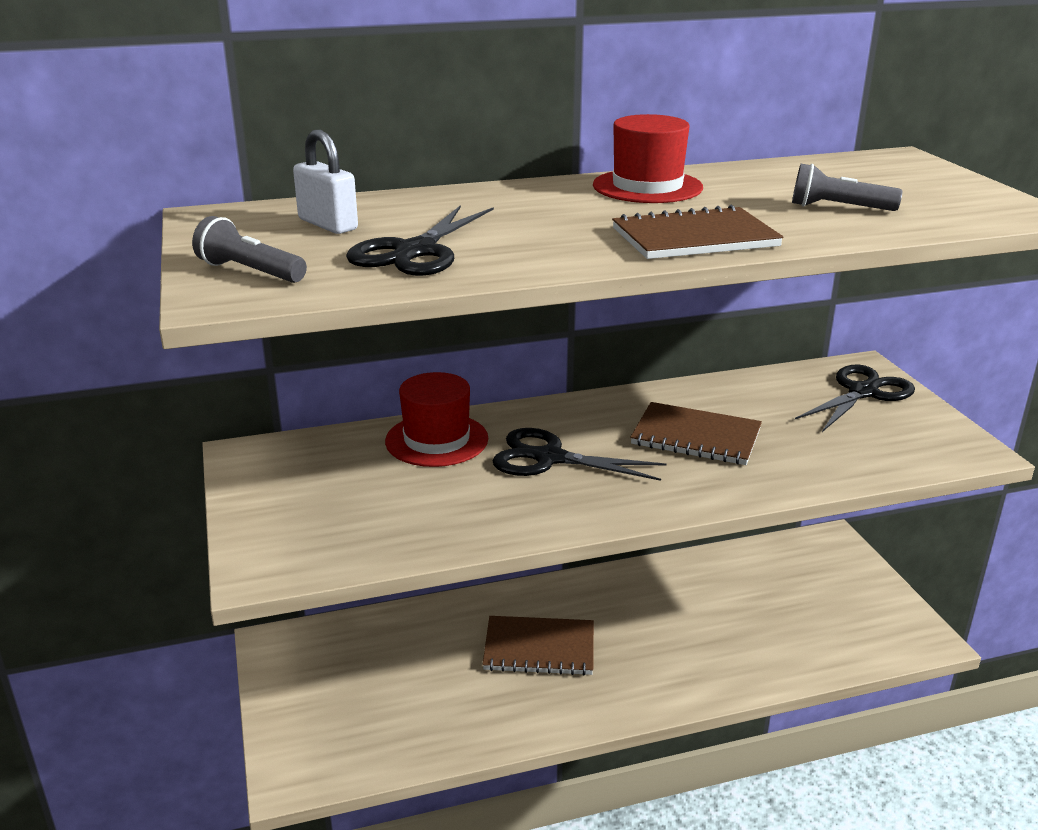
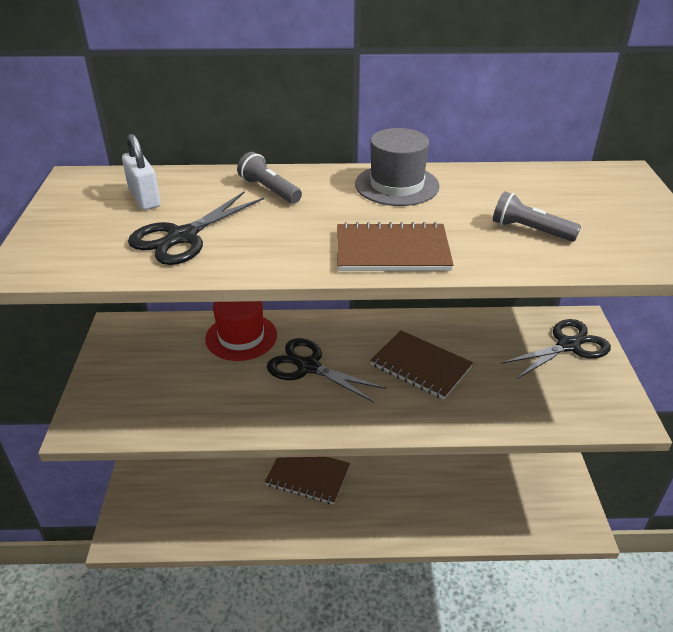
camera: 15 degrees right, 10 degrees up
(250, 272) = (61, 242): grey flashlight -> grey flashlight (269, 190)
(647, 186) = (397, 185): red hat -> grey hat

